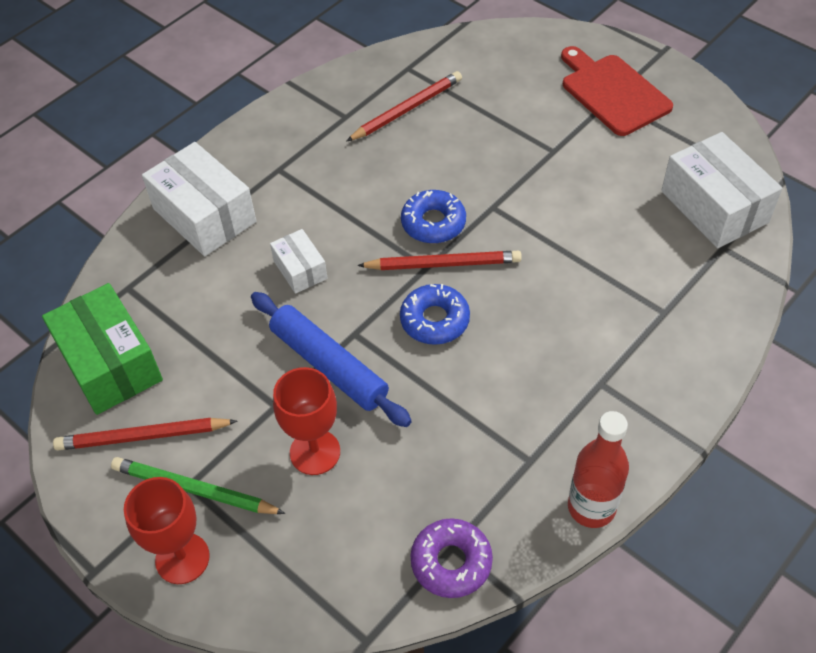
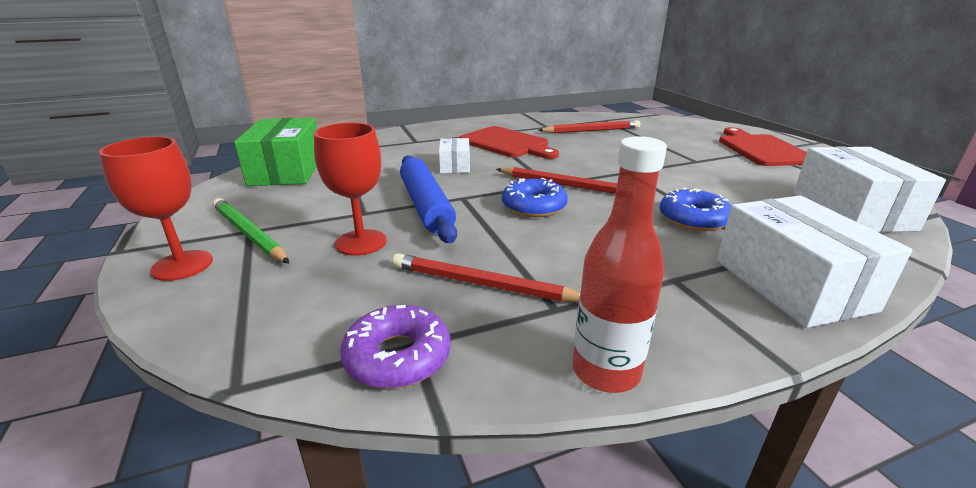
camera: 25 degrees right, 25 degrees down
(143, 436) = (257, 201): red pencil -> red pencil (483, 284)
(204, 215) = (419, 138): white box -> white box (792, 284)
(324, 187) = (507, 143): none -> red cutting board
(433, 223) = (572, 169): blue donut -> blue donut (693, 219)

